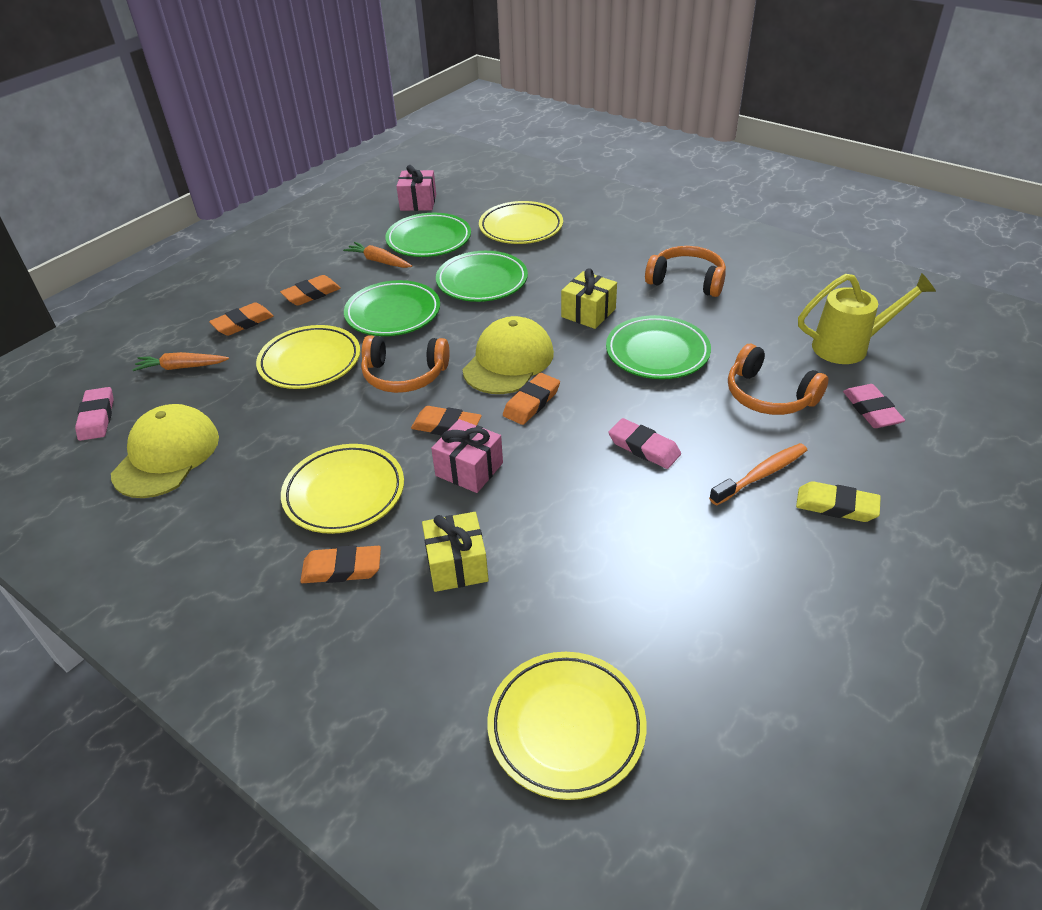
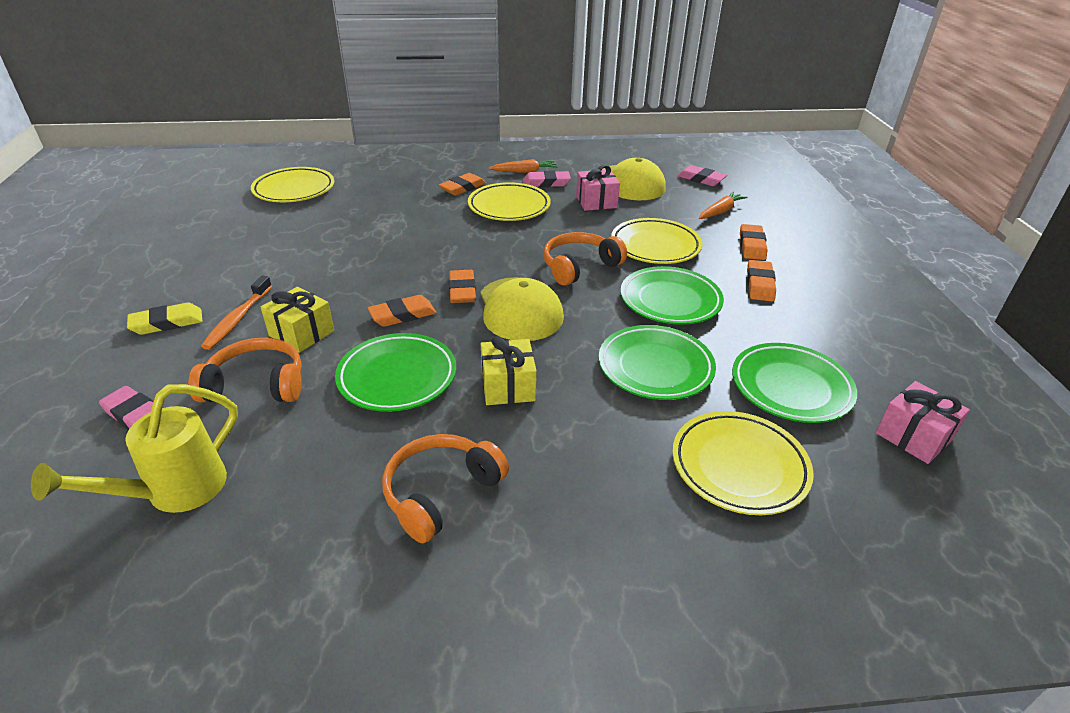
camera: 135 degrees right, 5 degrees down
(379, 261) = (779, 338): orange carrot -> orange carrot (524, 172)
(446, 426) = (501, 254): orange eraser -> orange eraser (402, 315)
(457, 565) = (406, 208): yellow gift -> yellow gift (301, 333)
(469, 469) = (454, 241): pink gift -> pink gift (596, 202)
(644, 447) = (345, 299): pink eraser -> pink eraser (546, 183)
(687, 281) = (441, 493): orange headphones -> orange headphones turned 150 degrees clockwise

